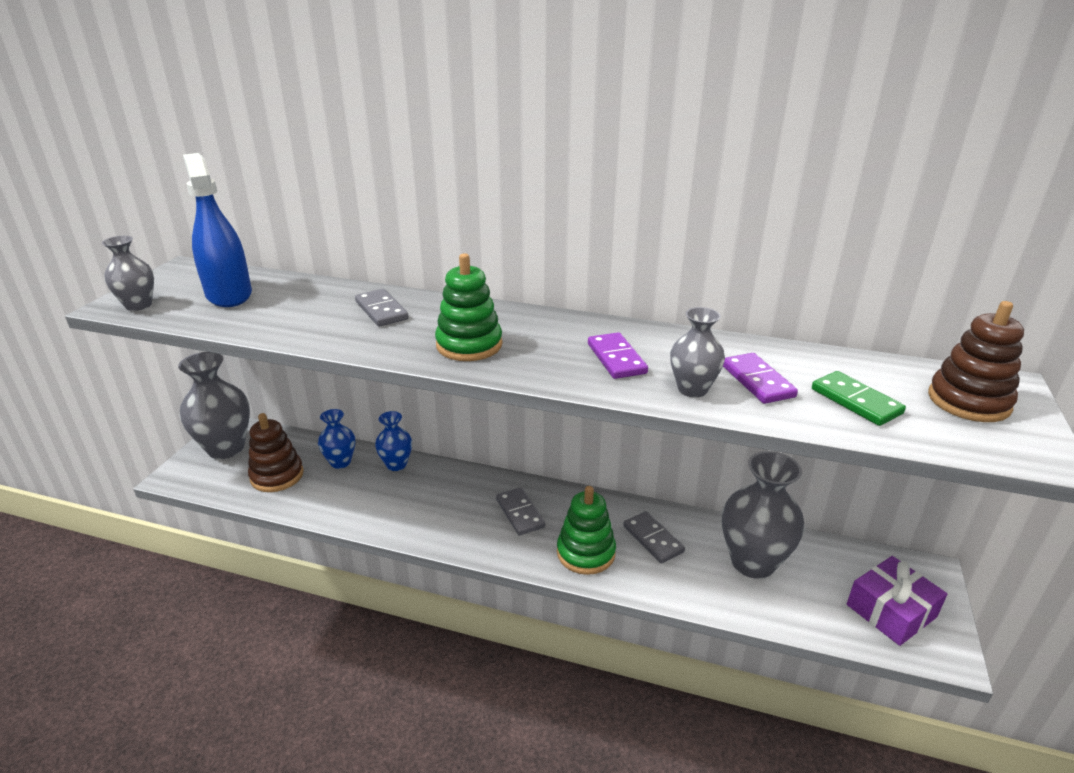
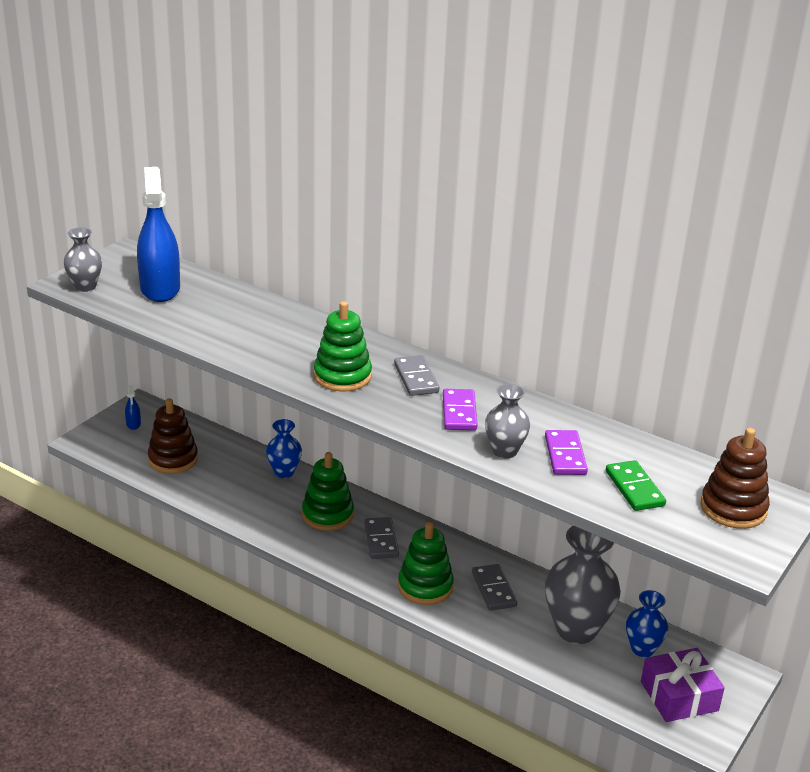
camera: 15 degrees right, 0 degrees up
(226, 448) = (133, 424): grey vase -> blue spray bottle
(340, 462) = (233, 459): blue vase -> blue vase (642, 649)
(381, 310) = (283, 329): grey domino -> grey domino (416, 378)
(456, 498) = (327, 514): none -> green stacking toy

